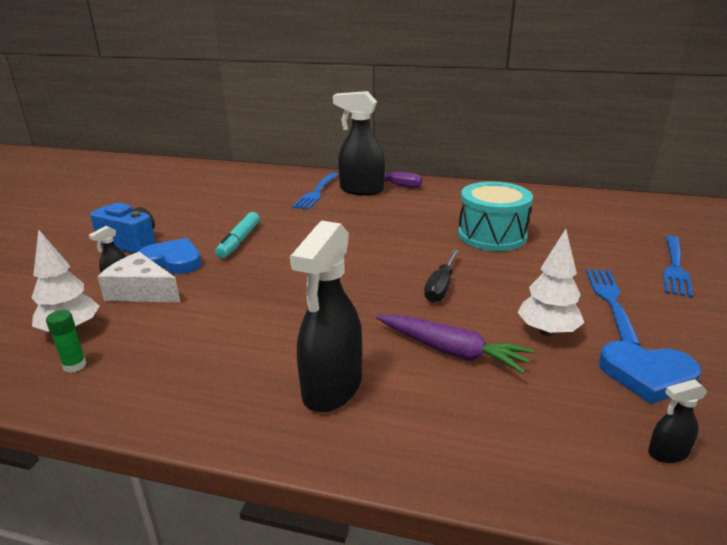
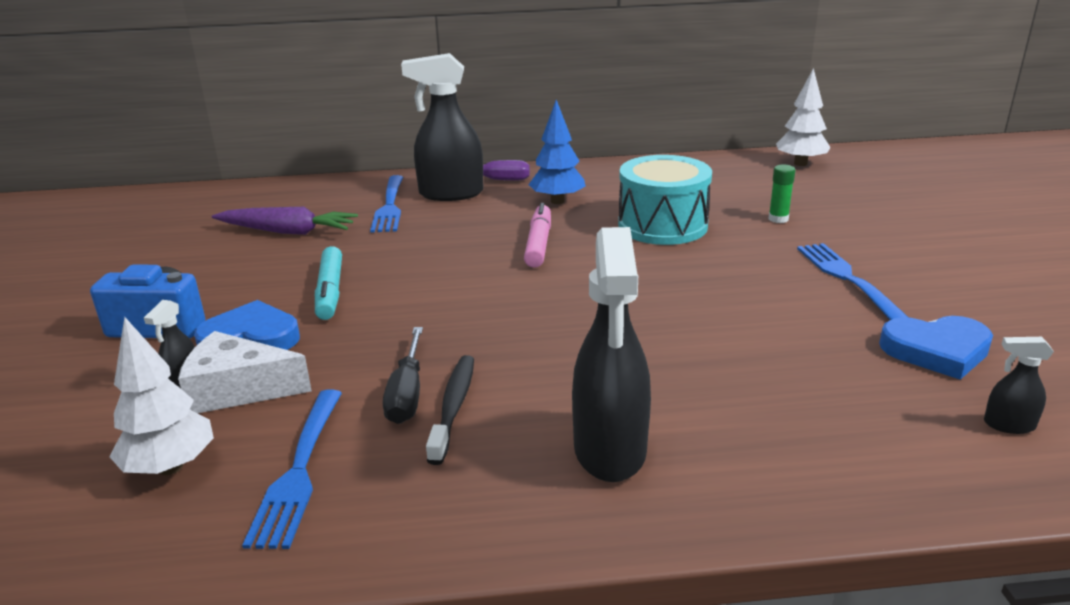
camera: 20 degrees left, 0 degrees up
(74, 365) = (222, 513): green glue stick -> green glue stick (778, 219)
(254, 332) = (453, 407): none -> black toothbrush
(393, 233) = (538, 243): none -> pink marker
(429, 206) = (557, 201): none -> blue tree
(441, 287) = (648, 300): black screwdriver -> black screwdriver (407, 394)
(451, 351) = (717, 373): purple carrot -> purple carrot (288, 231)
(547, 332) = (805, 326): white tree -> white tree (800, 163)
(667, 453) = (1008, 425): black spray bottle -> black spray bottle turned 45 degrees clockwise
(674, 267) = (884, 227): blue fork -> blue fork (299, 469)

